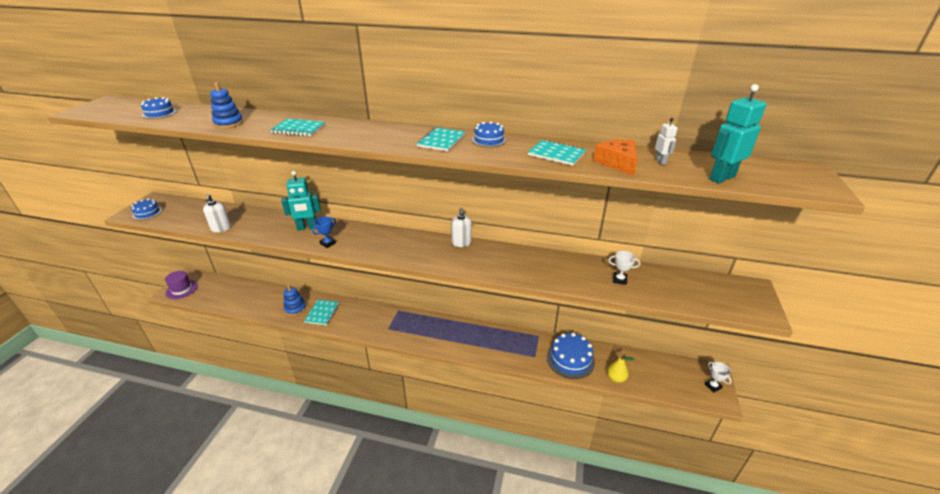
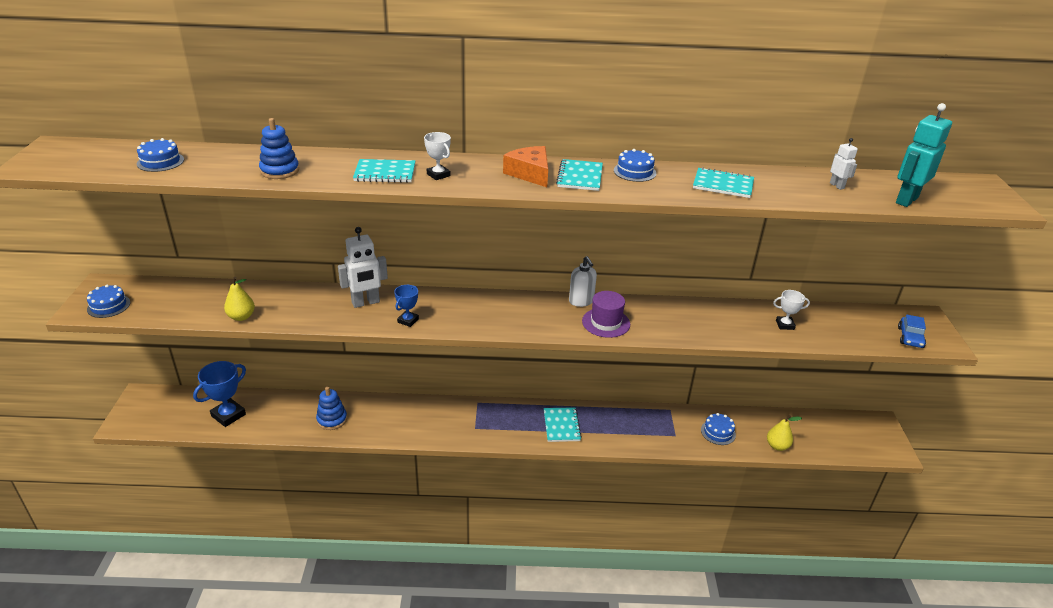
camera: 15 degrees left, 0 degrees up
(182, 289) = (141, 416): purple hat -> purple hat (606, 322)
(221, 228) = (241, 317): white soap dispenser -> yellow pear
(233, 296) = (228, 415): none -> blue trophy
(307, 228) = (365, 303): turquoise robot -> white robot
(322, 313) = (374, 420): turquoise notebook -> turquoise notebook (561, 425)
(570, 359) = (718, 432): blue cake -> blue cake, size x0.58
(617, 163) = (794, 191): orange cheese -> orange cheese (530, 173)
(712, 386) = (883, 438): white trophy -> white trophy (438, 175)
(731, 304) = (910, 337): none -> blue car

